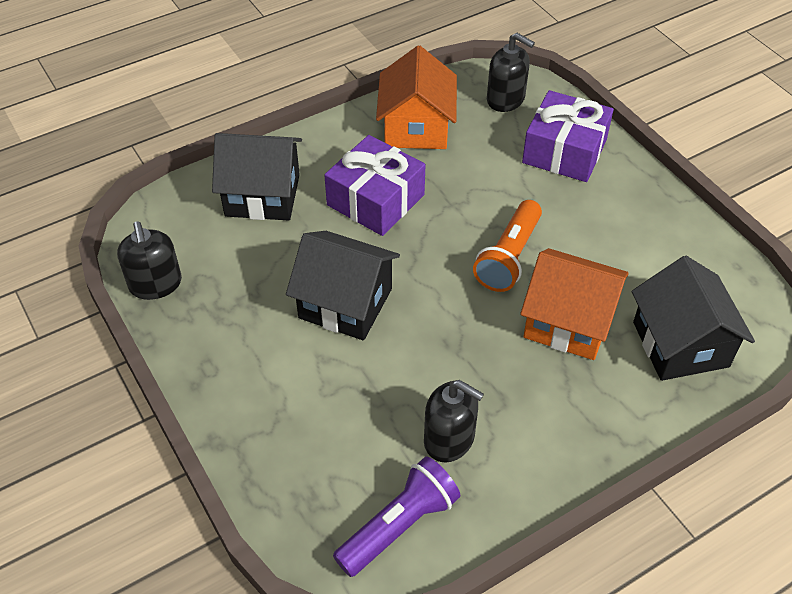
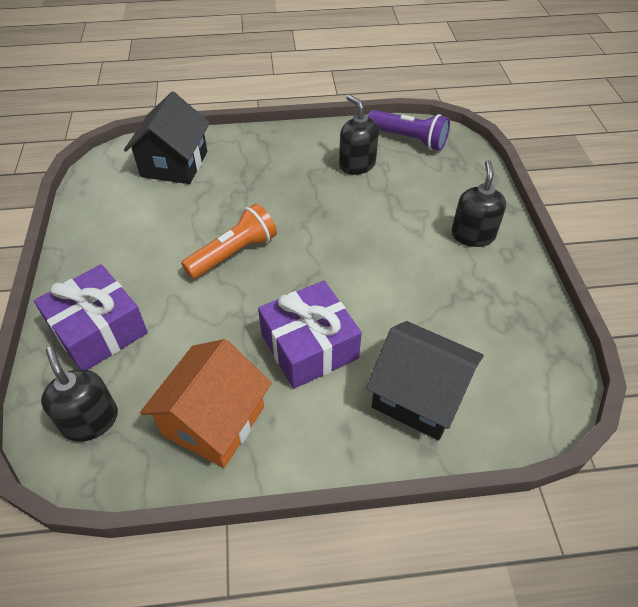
camera: 155 degrees left, 0 degrees up
(155, 284) = (544, 336): black soap dispenser -> black soap dispenser (473, 235)
(345, 303) = (383, 263): black house -> none
(399, 525) = (409, 139): purple flashlight -> purple flashlight turned 135 degrees counterclockwise
(568, 322) = (231, 198): orange house -> none

